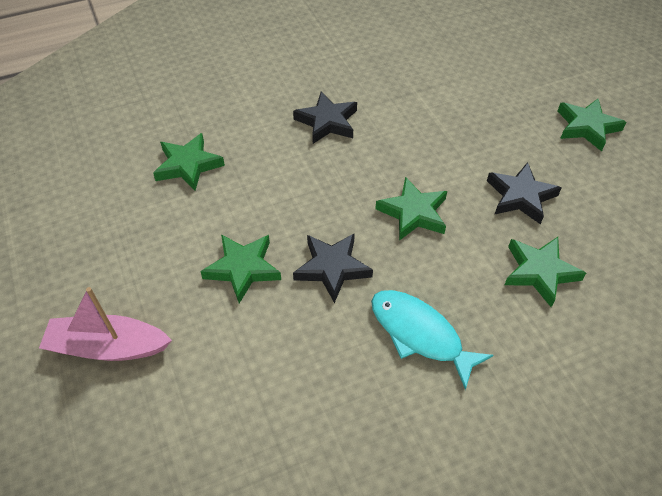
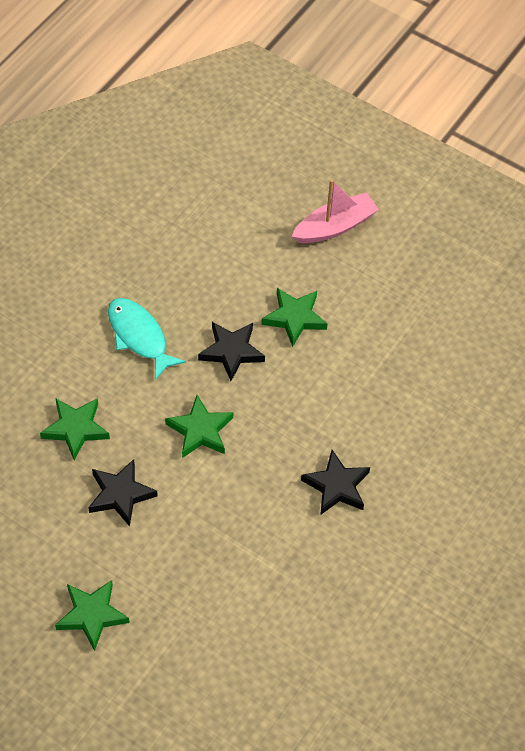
camera: 145 degrees right, 5 degrees up
(188, 165) = (414, 377): green star -> none
(420, 334) = (139, 336): turquoise fish -> turquoise fish turned 135 degrees counterclockwise

